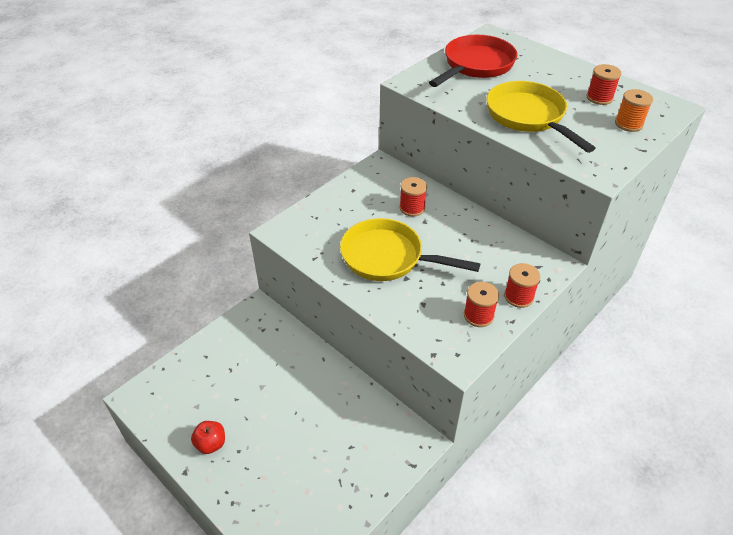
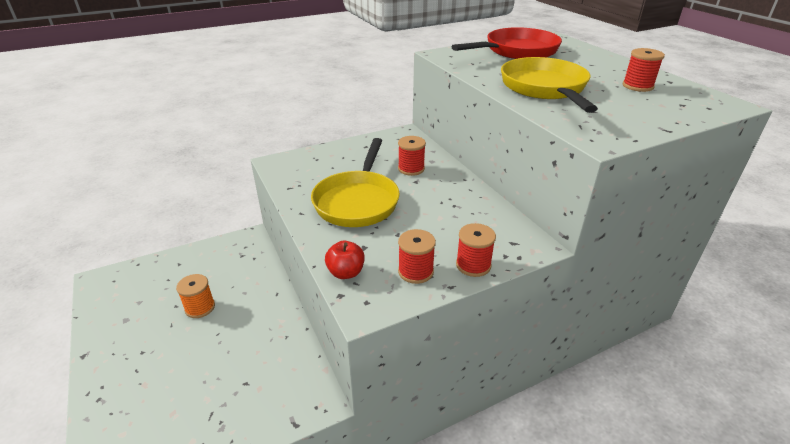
camera: 20 degrees right, 10 degrees down
(211, 444) = (124, 338): red apple -> red apple (346, 272)
(387, 257) = (358, 201): yellow pan -> yellow pan turned 120 degrees counterclockwise
(628, 124) = (661, 108): orange spool -> orange spool (200, 307)

